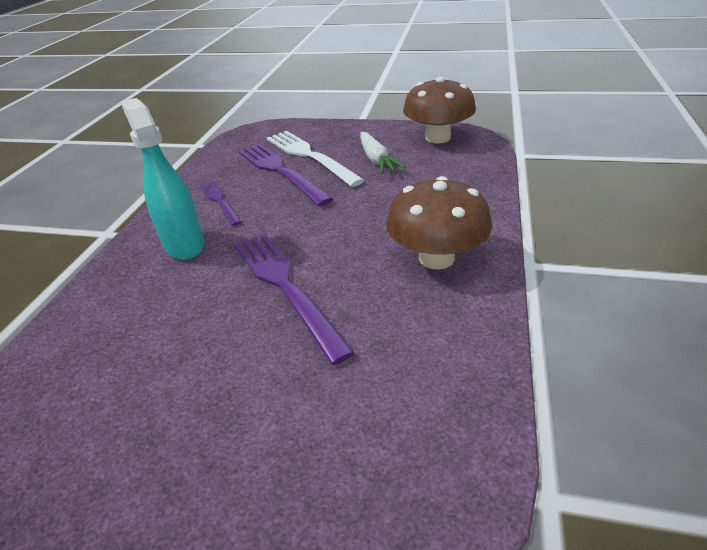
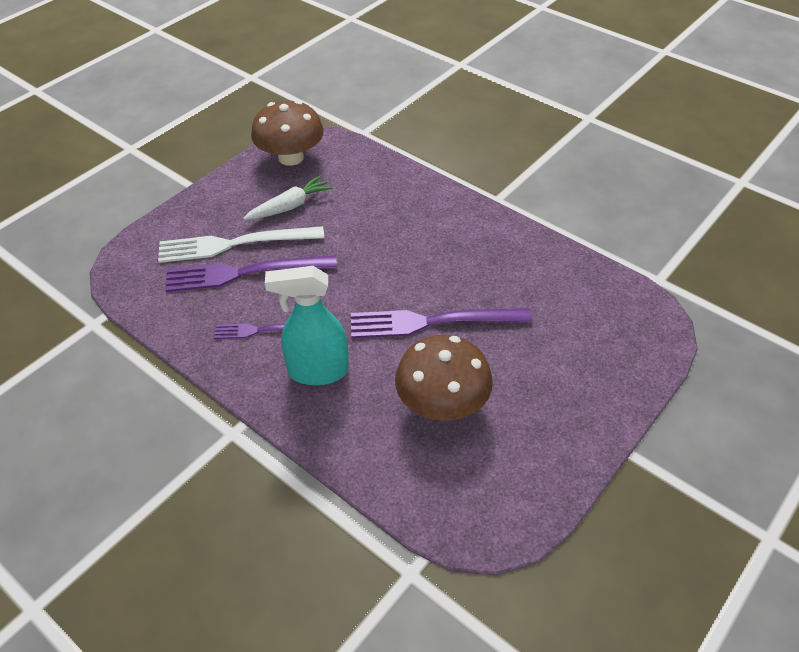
camera: 65 degrees left, 10 degrees up
(376, 159) = (289, 206): white carrot -> white carrot turned 45 degrees counterclockwise
(436, 258) = (460, 234): brown mushroom -> brown mushroom (442, 404)

